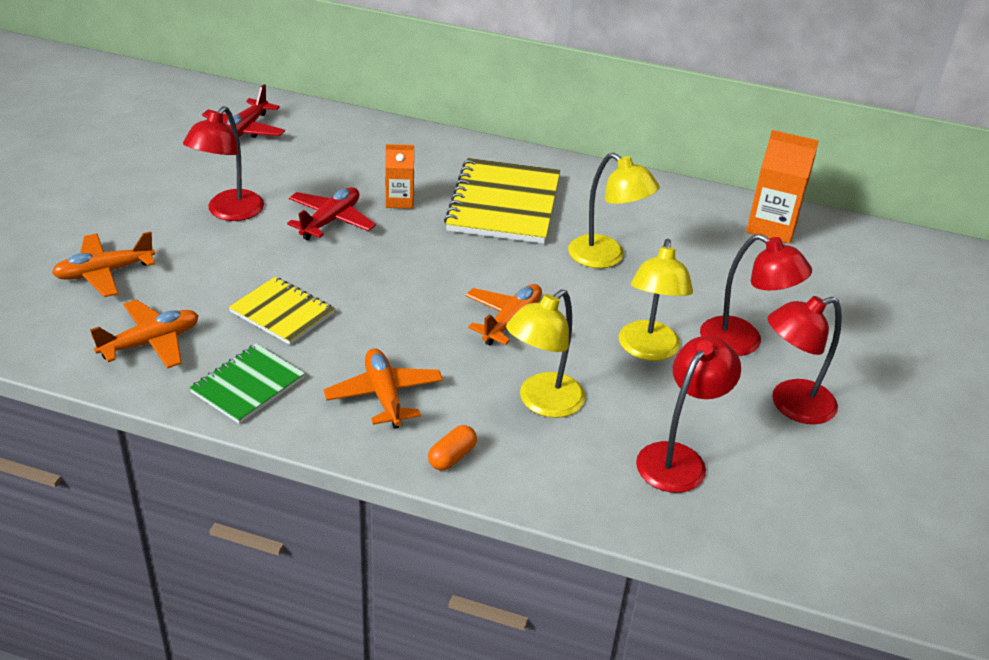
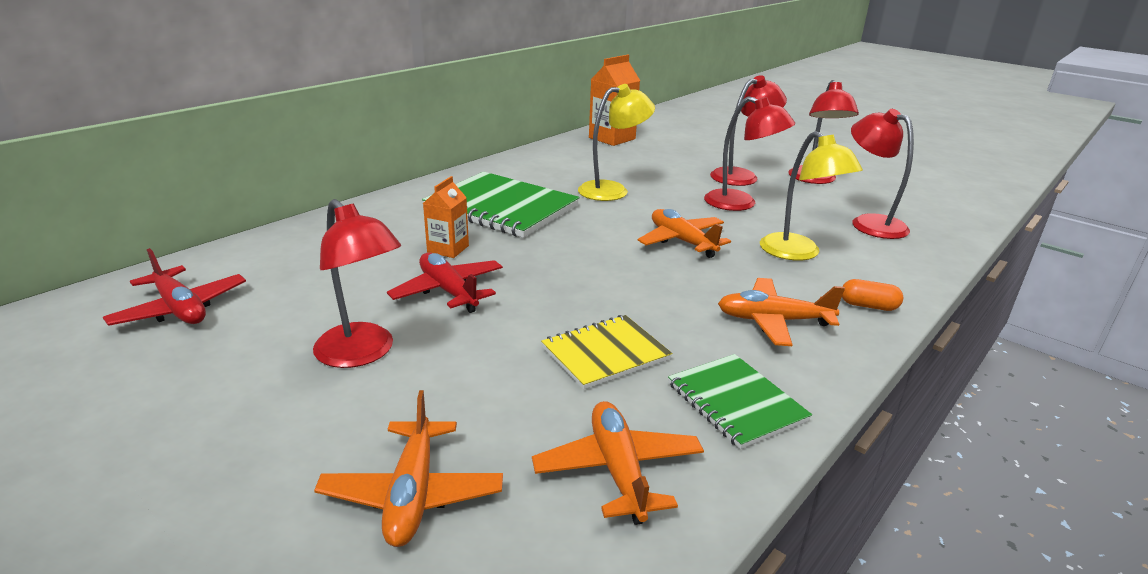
camera: 65 degrees left, 10 degrees down
(452, 457) = (868, 306): orange capsule -> orange capsule turned 45 degrees counterclockwise
(503, 204) = (501, 207): yellow notebook -> green notebook
(648, 350) = (740, 204): yellow lamp -> red lamp

